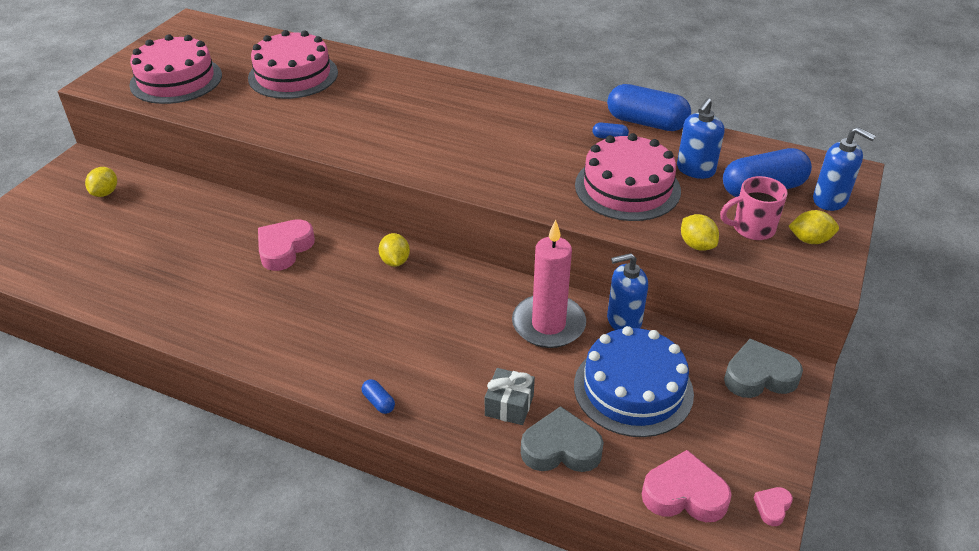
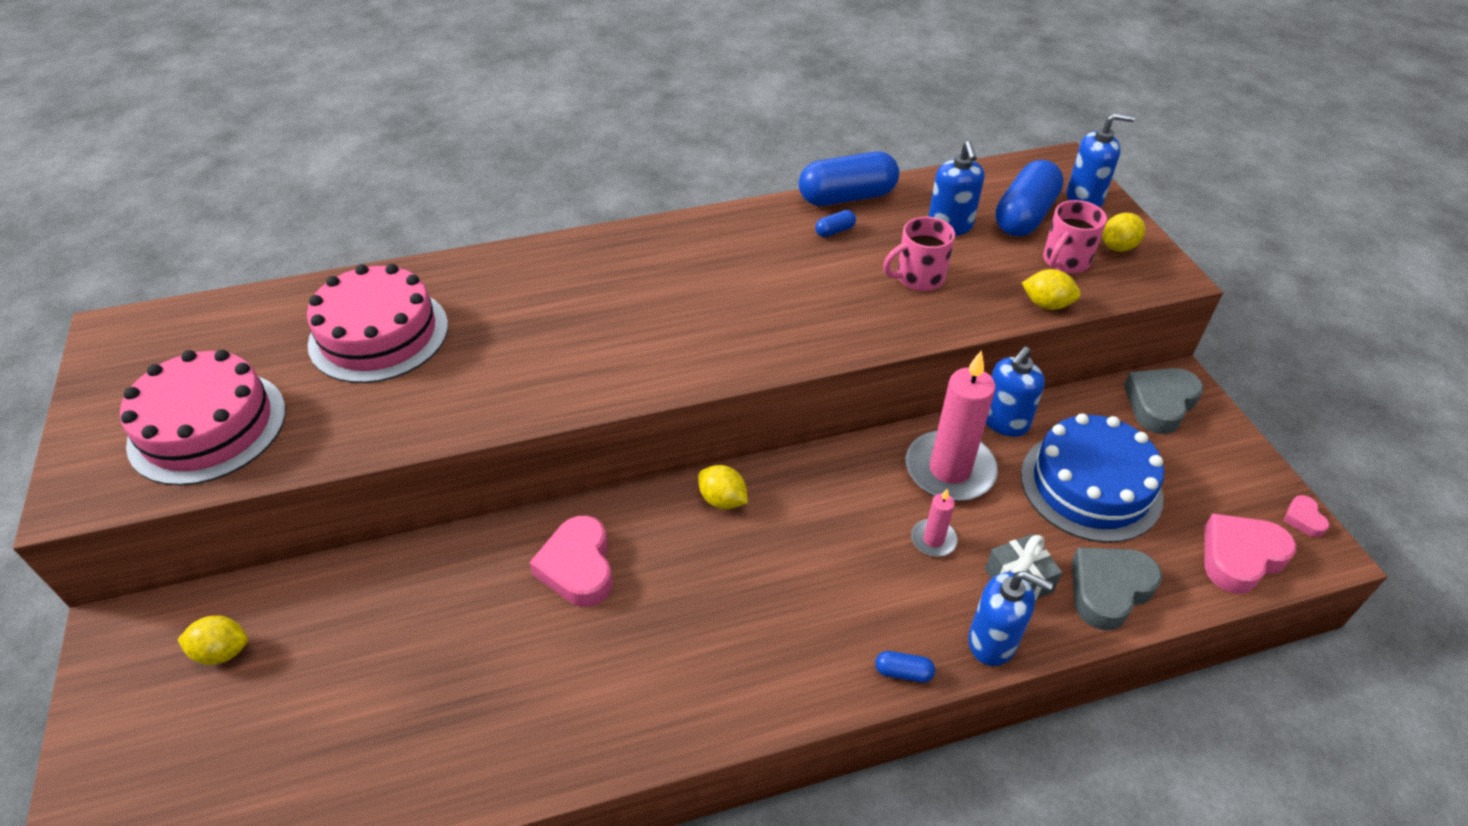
camera: 40 degrees left, 5 degrees up
(105, 193) = (222, 651): yellow lemon -> yellow lemon turned 60 degrees counterclockwise
(449, 423) = (992, 641): none -> blue soap dispenser
(486, 352) = (933, 540): none -> pink candle
(627, 188) = (918, 278): pink cake -> pink mug

